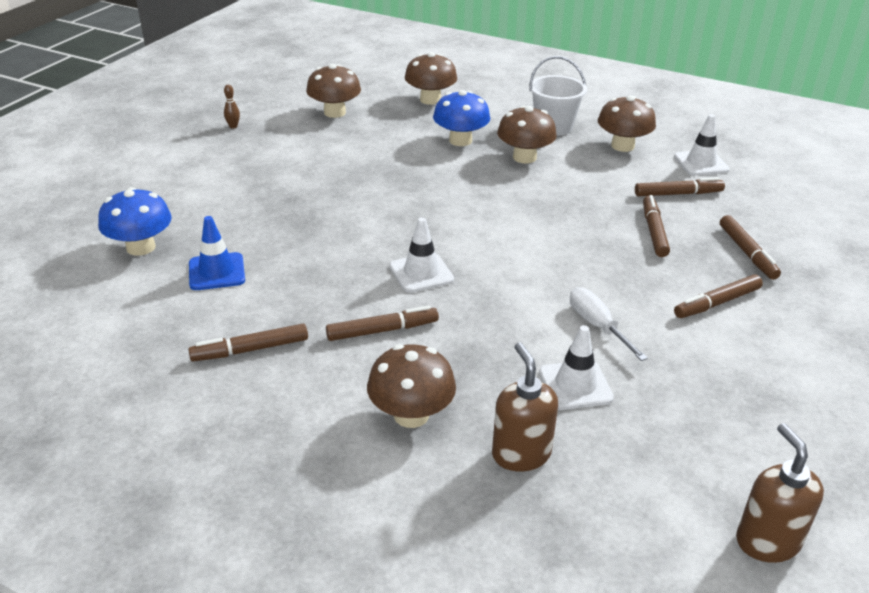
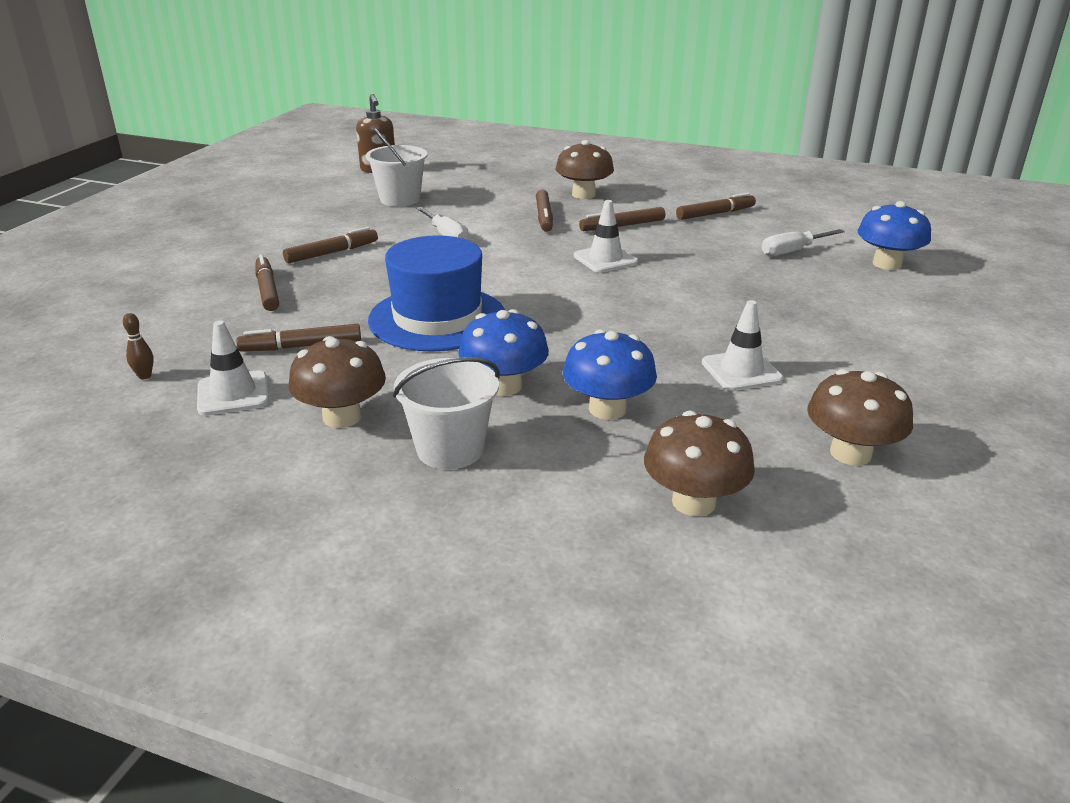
camera: 175 degrees right, 5 degrees down
(216, 272) = (793, 251): blue traffic cone -> white screwdriver
(233, 126) = (984, 410): brown bowling pin -> brown bowling pin (145, 376)
(521, 454) = (511, 185): brown soap dispenser -> none
(524, 157) = (504, 386): brown mushroom -> blue mushroom
(575, 385) = (471, 209): white traffic cone -> white traffic cone (741, 371)
(581, 212) = (437, 318): none -> blue hat
(654, 231) = (358, 304): brown marker -> brown marker (544, 217)
(685, 421) = (400, 199): none -> white bucket

